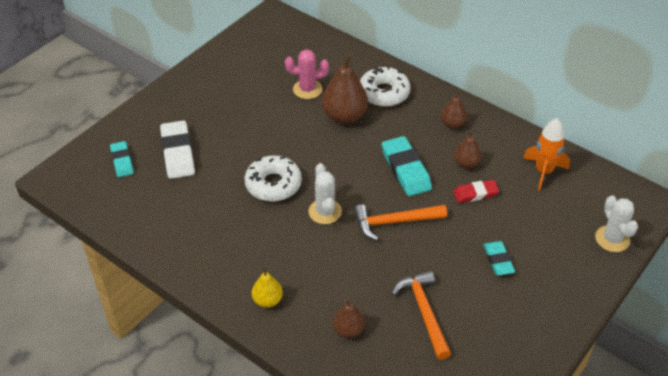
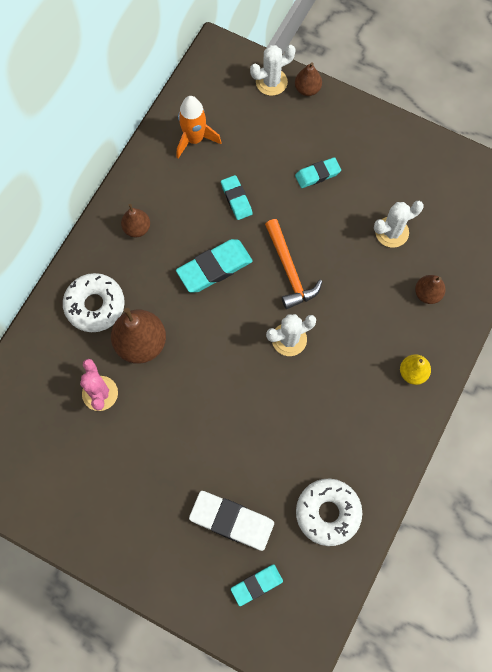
camera: 100 degrees left, 25 degrees up
(178, 153) = (232, 521): white eraser -> white eraser turned 45 degrees clockwise
(273, 184) = (261, 400): white donut -> white donut (328, 513)
(424, 312) = (391, 232): orange hammer -> white cactus
(466, 163) = (195, 210): brown pear -> brown pear (307, 89)
(475, 193) = (236, 199): red eraser -> turquoise eraser

